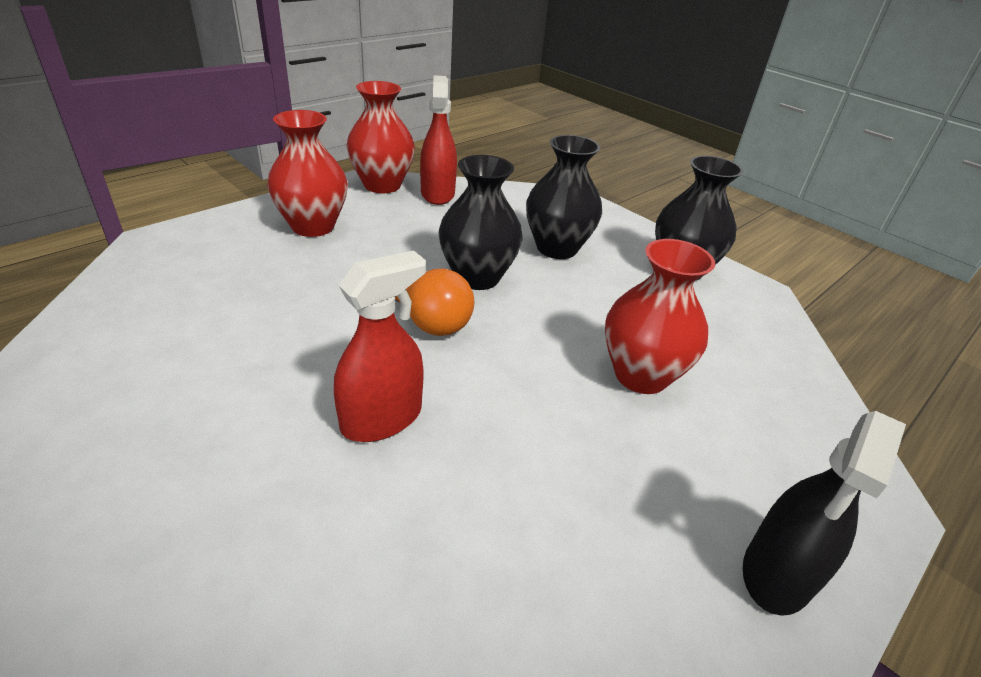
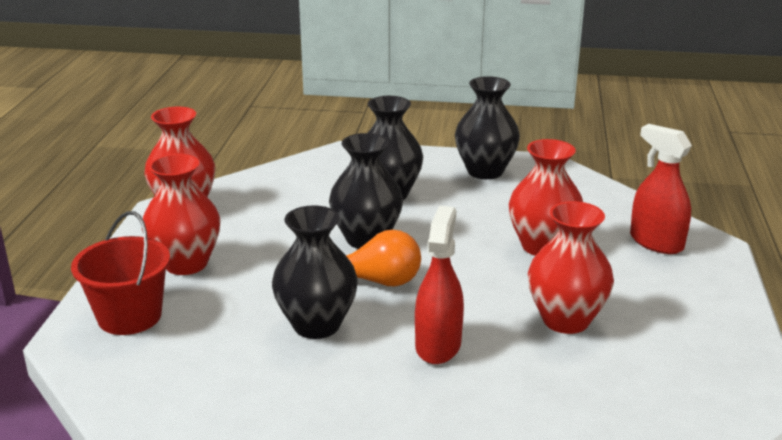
camera: 35 degrees left, 10 degrees down
(211, 245) = (129, 316): none -> red bucket
(317, 331) = (316, 325): none -> black vase
(437, 194) = (241, 194): red spray bottle -> red spray bottle (656, 242)
(551, 478) = (565, 320): none -> red vase
(777, 573) = (706, 300): black spray bottle -> none

